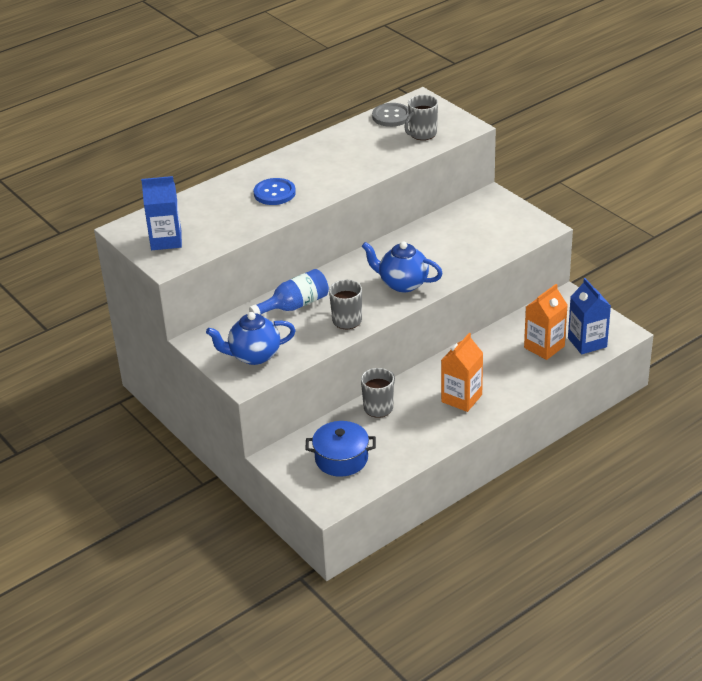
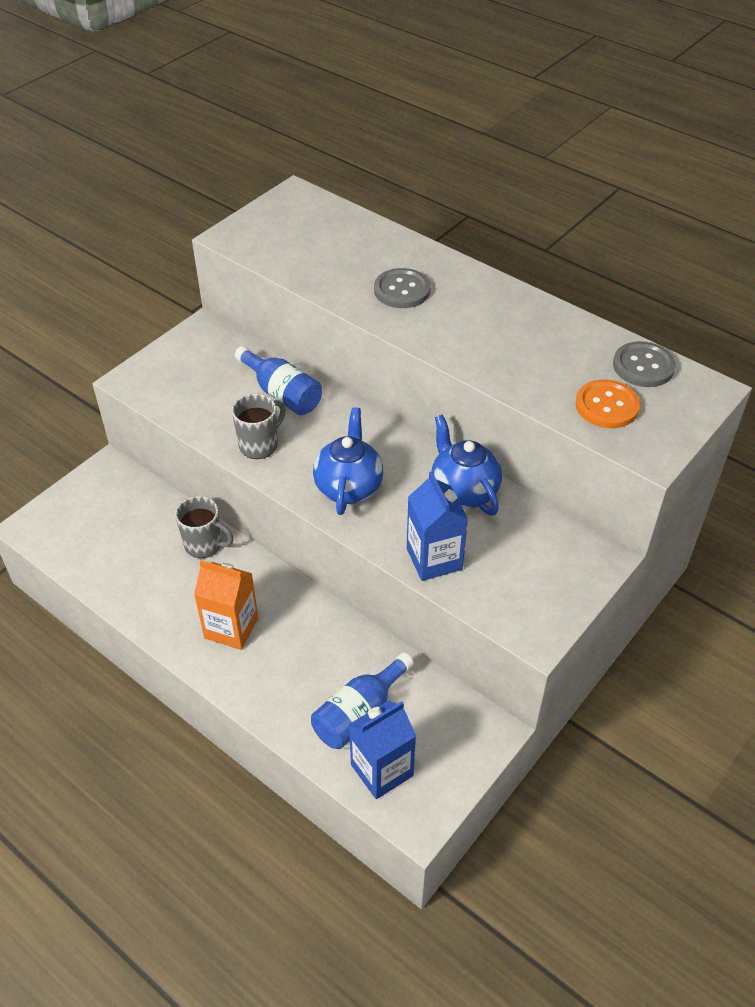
camera: 75 degrees right, 10 degrees up
(166, 240) = (278, 227): blue carton -> blue carton (434, 559)
(254, 356) = (179, 378): blue teapot -> blue teapot (463, 491)
(274, 193) = (402, 290): blue button -> grey button
(341, 459) = (108, 525): blue pot -> none
(422, 134) = (607, 406): grey mug -> orange button
(544, 347) = (359, 713): orange carton -> blue bottle

